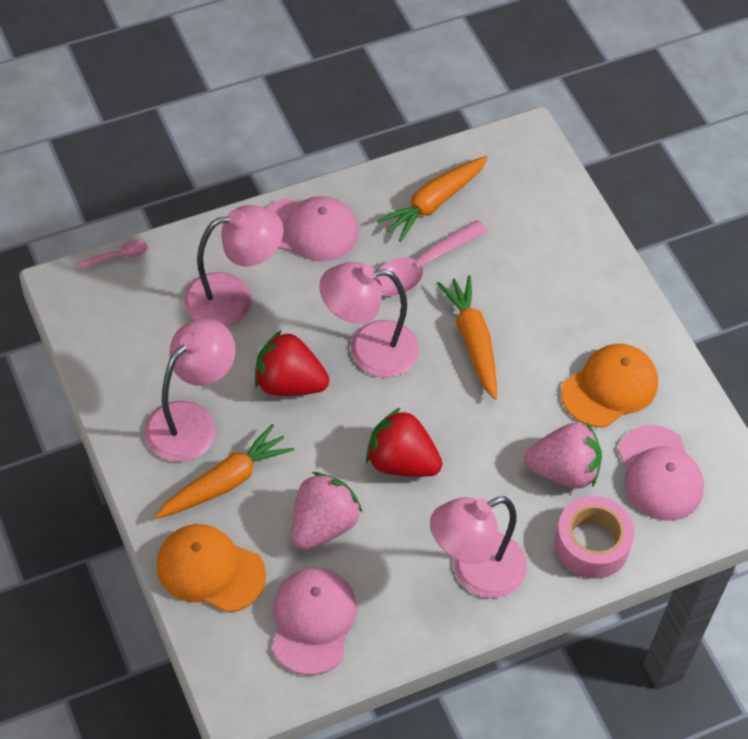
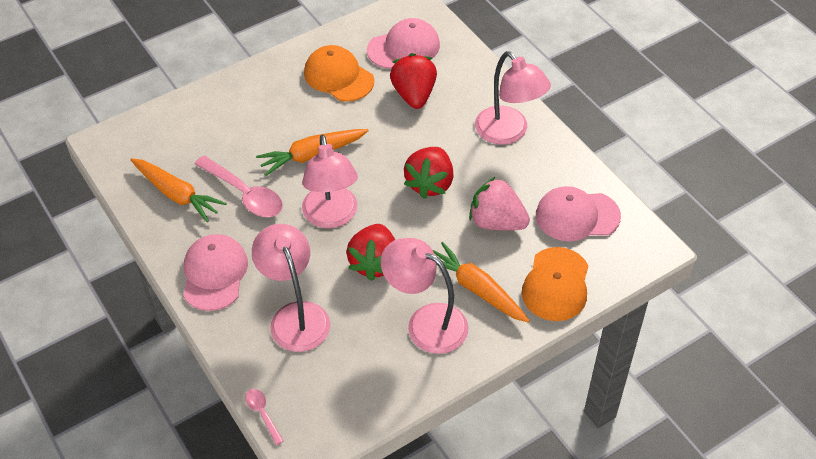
camera: 95 degrees left, 5 degrees down
(563, 471) = (414, 95): pink strawberry -> red strawberry
(591, 544) = (468, 76): pink tape -> none

